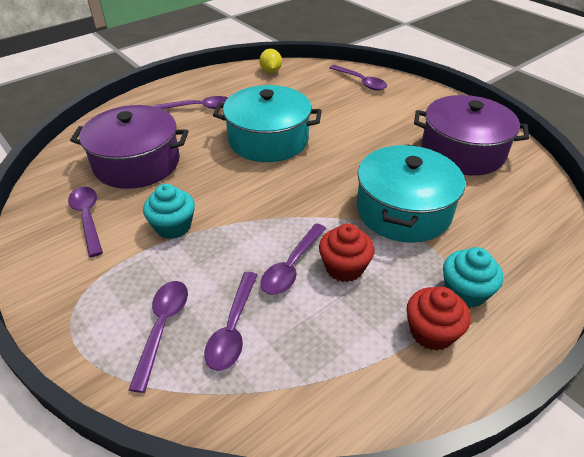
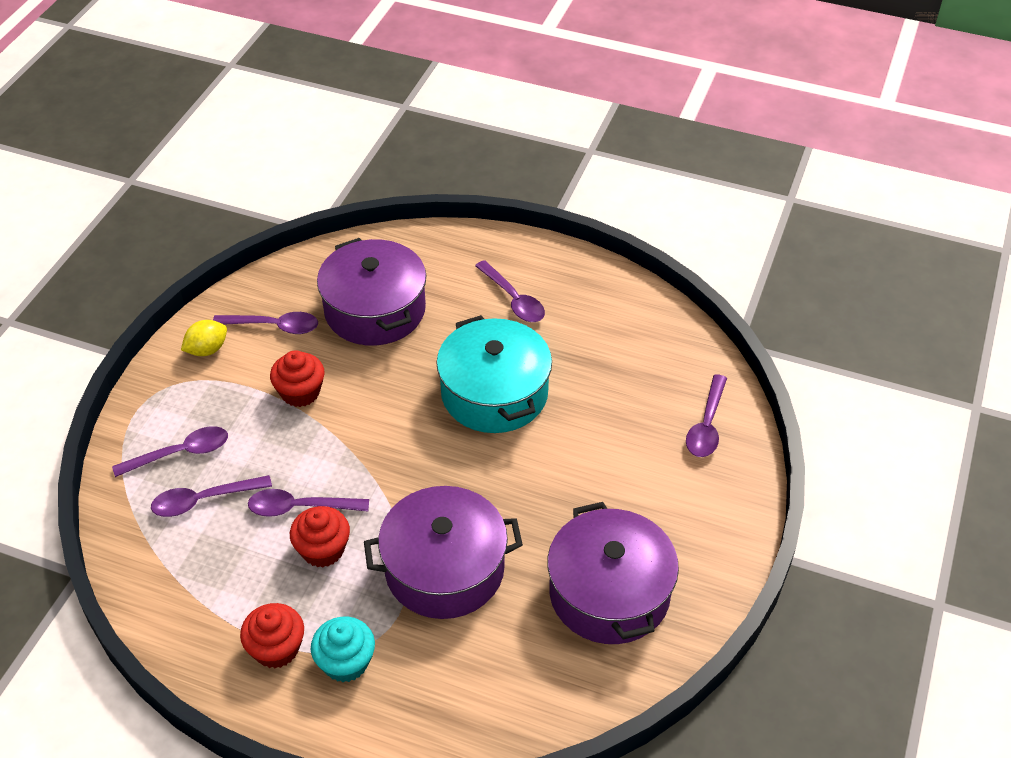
camera: 60 degrees right, 5 degrees up
(88, 218) = (273, 326): purple spoon -> purple spoon turned 60 degrees clockwise
(173, 226) = (300, 392): turquoise cupcake -> red cupcake
(271, 71) = (655, 321): yellow lemon -> yellow lemon (207, 350)
(403, 210) = (444, 569): turquoise pot -> purple pot

